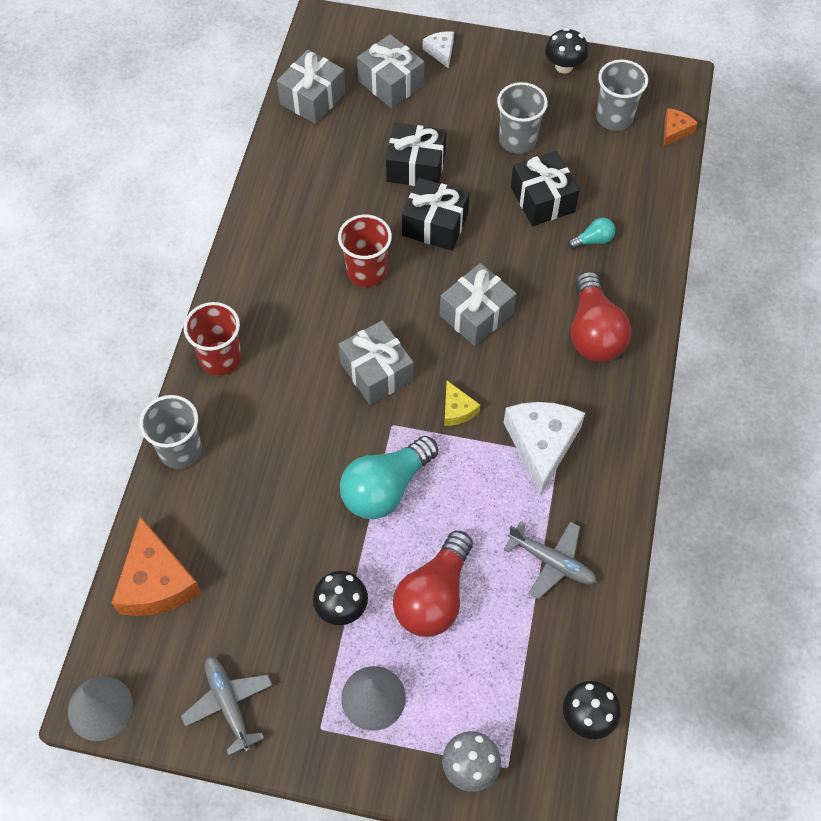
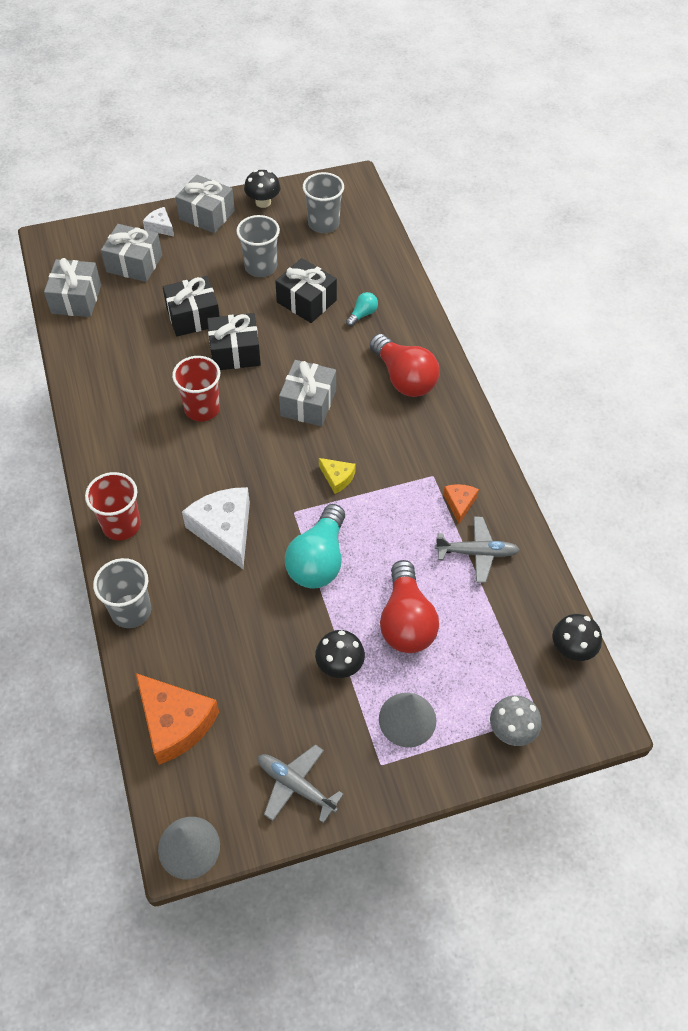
camera: 30 degrees left, 5 degrees down
(376, 372) = (257, 478): grey gift -> grey gift (207, 215)
(541, 444) = (416, 474): white cheese -> white cheese (224, 530)
(675, 131) = (373, 216): orange cheese -> orange cheese (459, 503)

